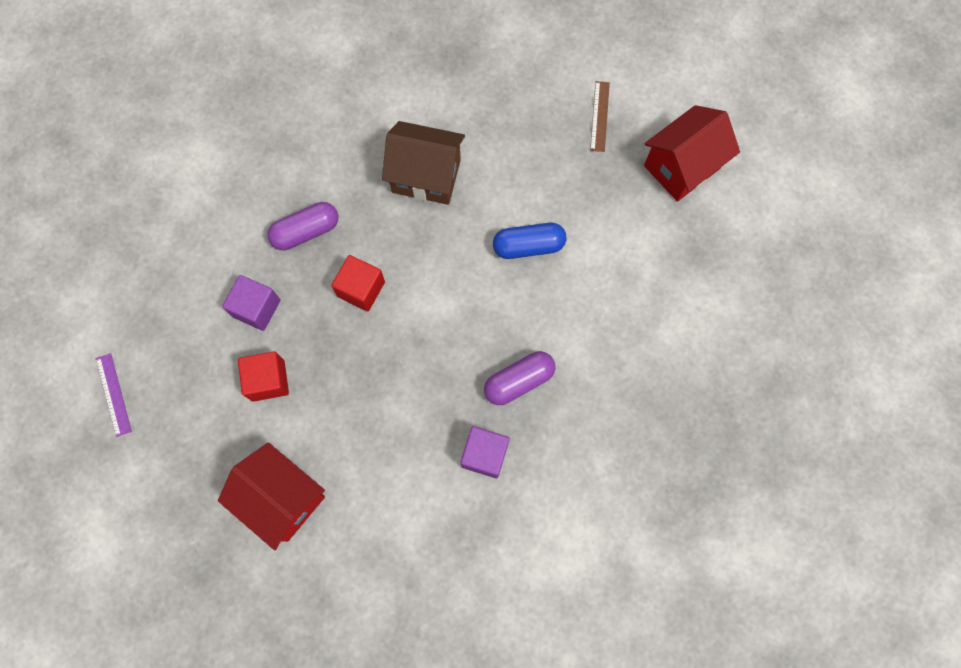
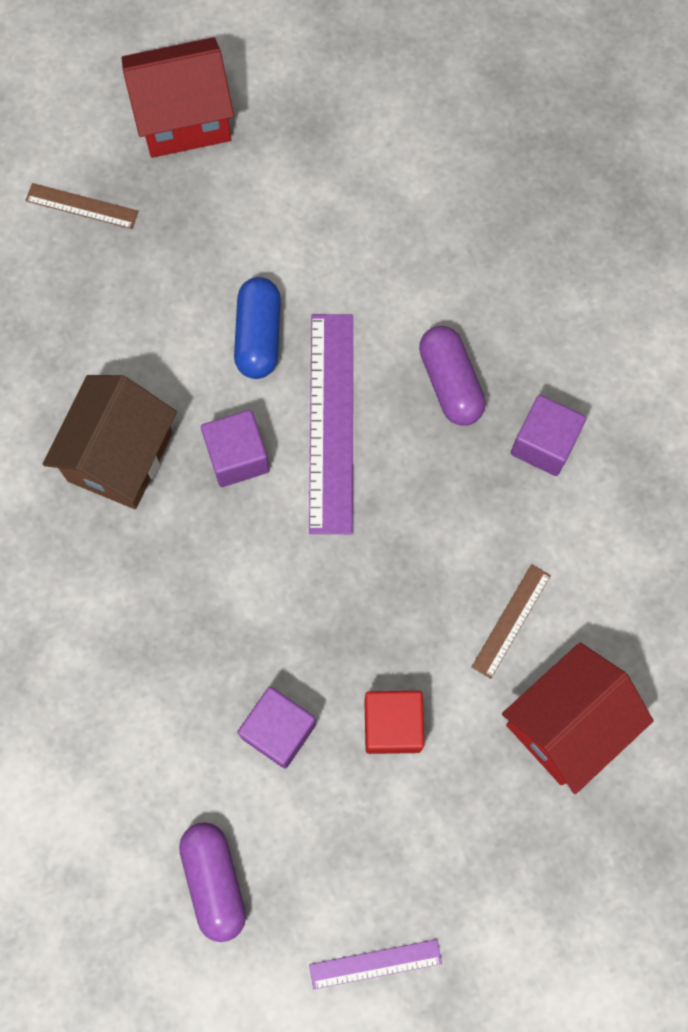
camera: 80 degrees left, 0 degrees up
(306, 231) = (171, 643): purple capsule -> purple capsule (214, 881)
(350, 449) = (511, 621): none -> brown ruler
(361, 289) = (278, 574): red cube -> none
(439, 248) = (237, 457): none -> purple cube
(474, 304) = (331, 422): none -> purple ruler
(682, 167) = (184, 119): red house -> red house turned 75 degrees counterclockwise

